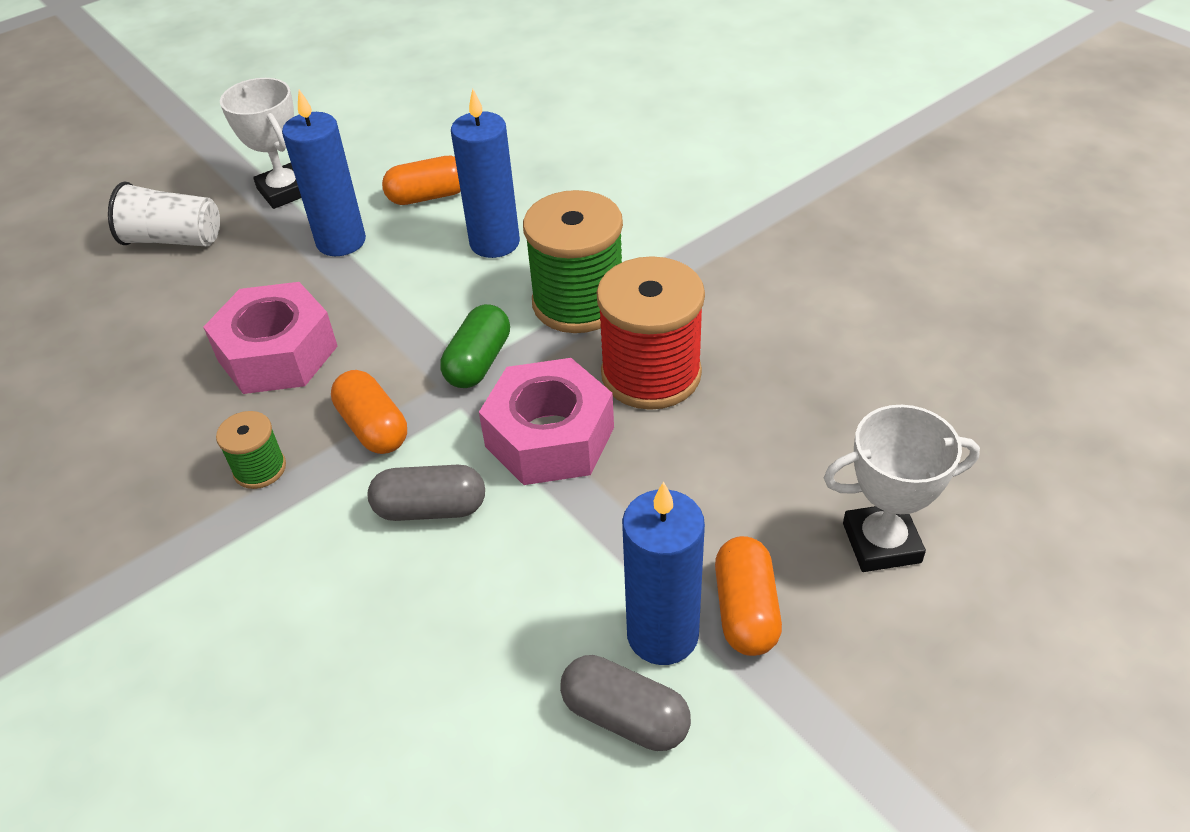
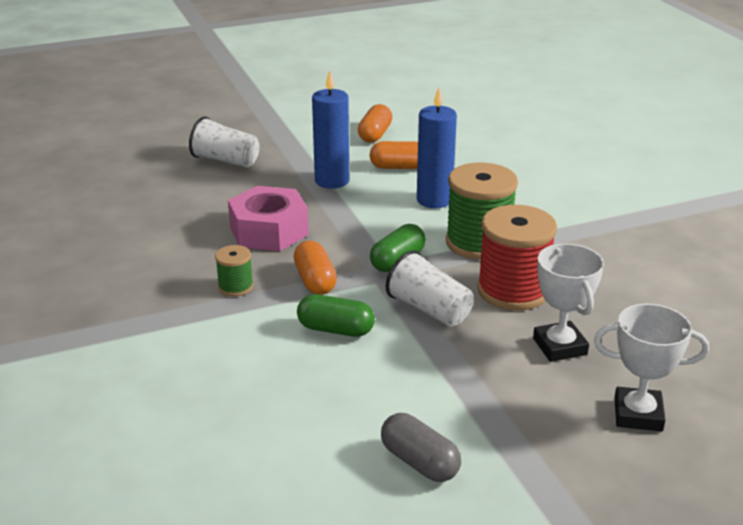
camera: 15 degrees right, 15 degrees down
(285, 191) = (305, 148): white trophy -> white trophy (559, 346)
(430, 508) = (335, 329): grey capsule -> green capsule
(550, 437) = (429, 309): pink nut -> white cup
(662, 634) = (462, 427): blue candle -> none
(746, 610) = (525, 428): orange capsule -> orange capsule (375, 135)

